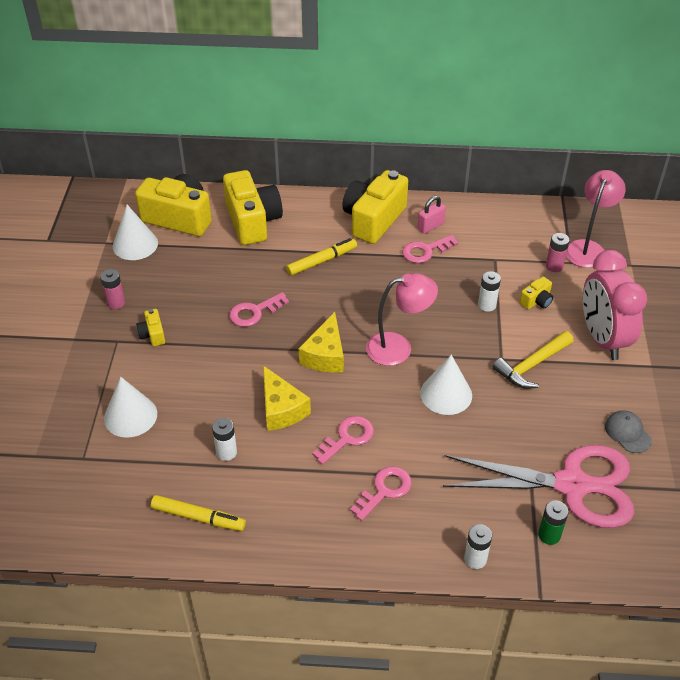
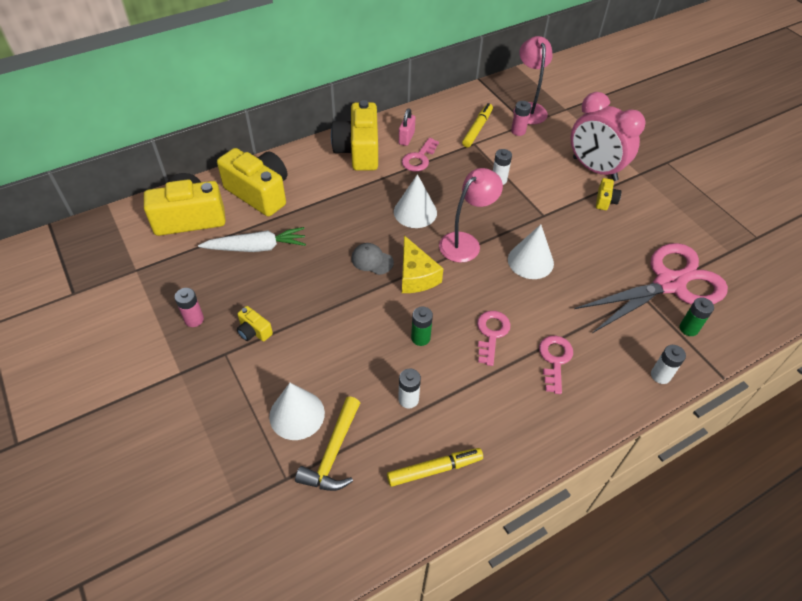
camera: 35 degrees left, 5 degrees up
(135, 244) = (167, 259): white cone -> white cone (415, 212)
(211, 267) = (257, 247): none -> white carrot
(254, 312) = (327, 268): pink key -> none
(281, 409) = (420, 338): yellow cheese -> green battery
(322, 261) = (346, 201): yellow marker -> yellow marker (477, 129)
(532, 365) = (568, 210): yellow hammer -> yellow hammer (333, 453)
(536, 301) = (529, 161): yellow camera -> yellow camera (605, 201)
(627, 433) = (668, 228): grey cap -> grey cap (372, 260)

